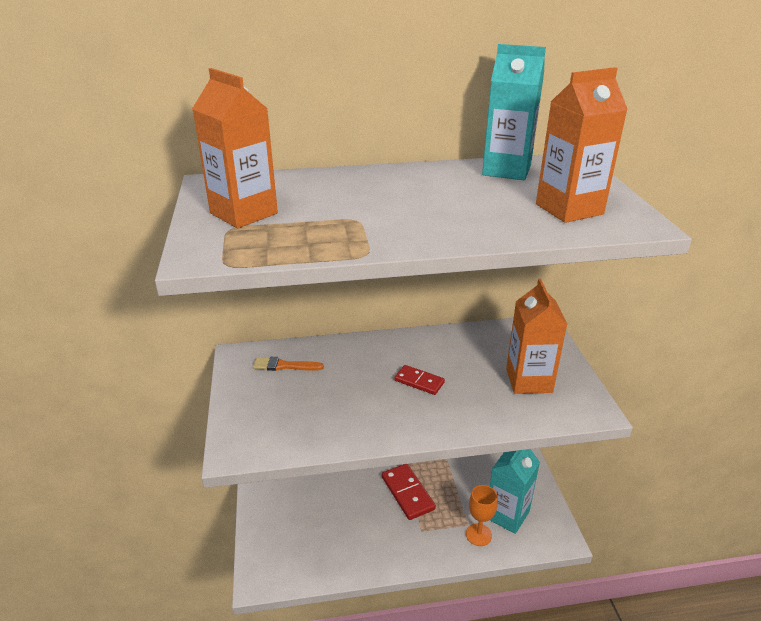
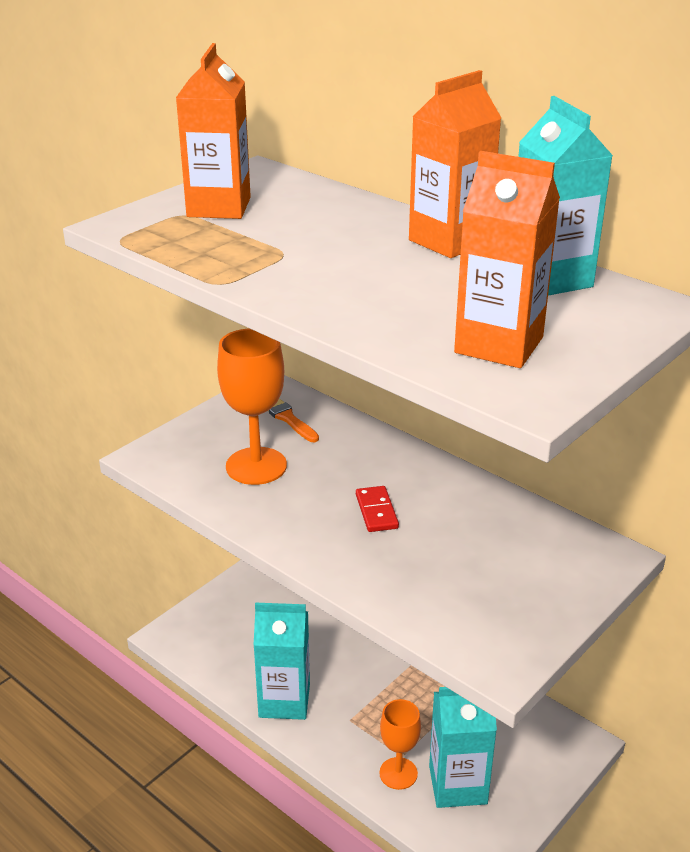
camera: 50 degrees right, 0 degrees up
(314, 405) = (256, 466): none -> orange goblet
(377, 552) = (284, 700): none -> turquoise carton
(408, 493) = (387, 678): red domino -> none
(529, 380) = (487, 589): orange carton -> orange carton (449, 241)

